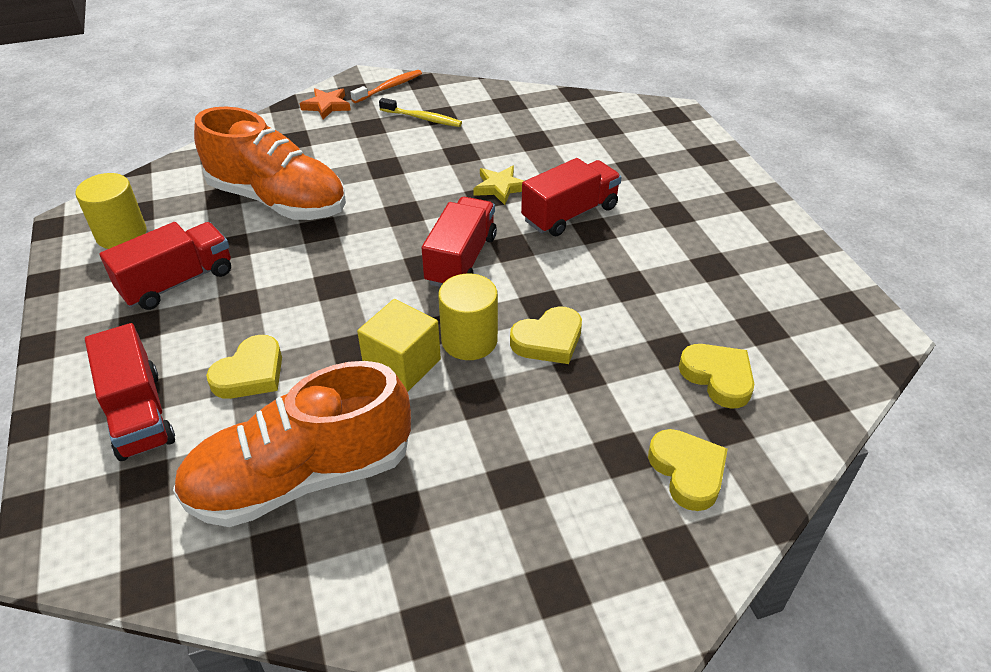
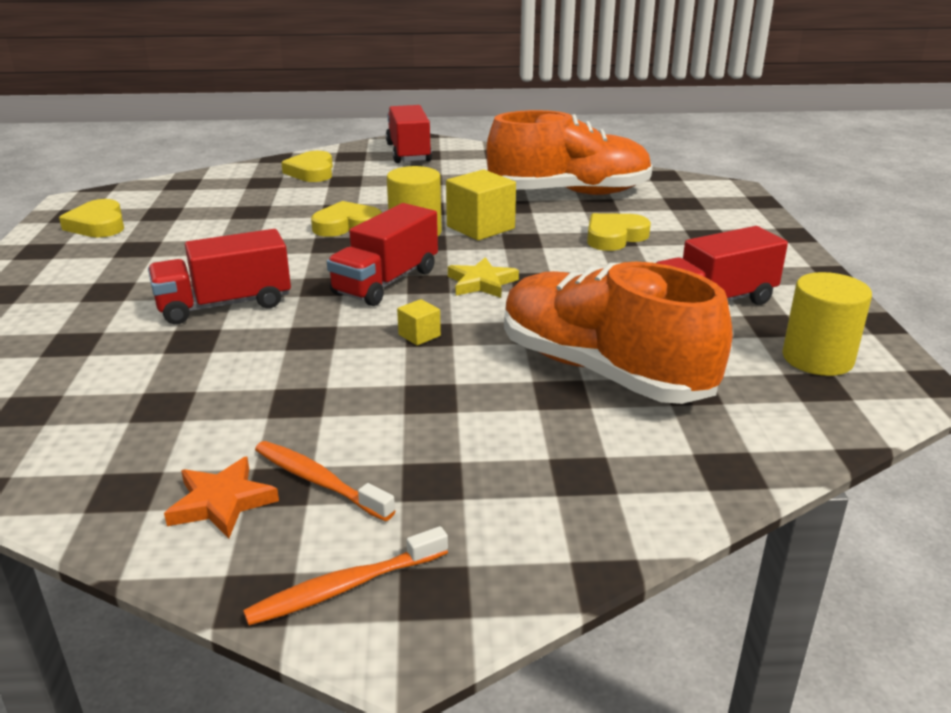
camera: 165 degrees left, 15 degrees down
(139, 414) = (704, 228): red truck -> red truck (408, 153)
(326, 106) = (507, 552): orange star -> orange star (222, 502)
(410, 210) = (419, 335): none -> yellow cube
(422, 118) = (319, 481): yellow toothbrush -> orange toothbrush
(500, 187) = (281, 344): yellow star -> yellow star (481, 283)
(718, 377) = (237, 197): yellow heart -> yellow heart (98, 225)

